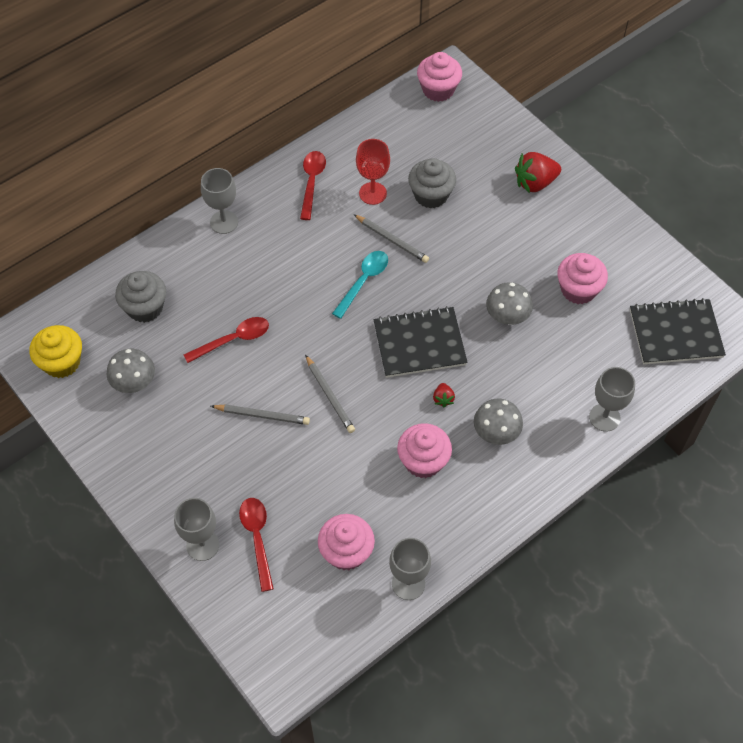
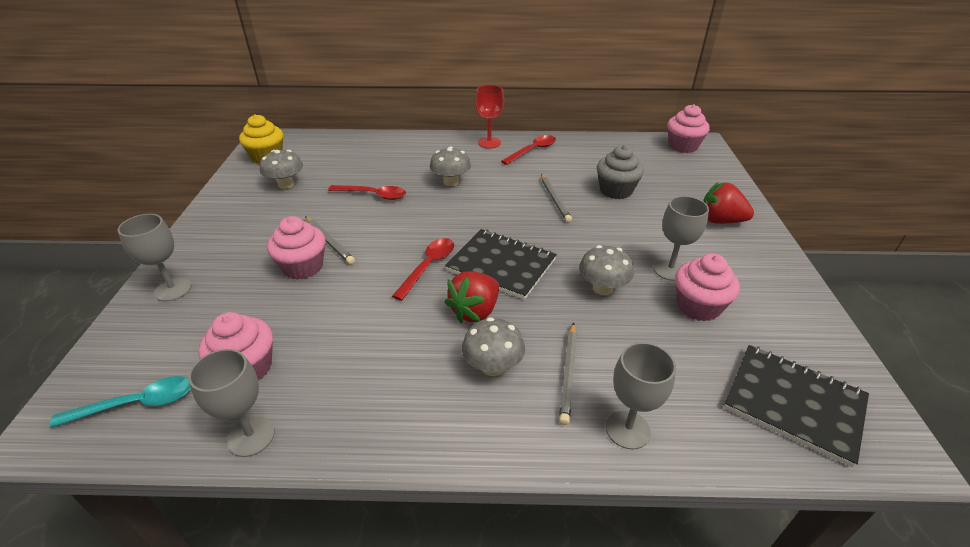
camera: 40 degrees right, 20 degrees down
(145, 308) = (347, 157): grey cupcake -> none
(224, 222) = (450, 144): grey goblet -> grey goblet (670, 270)
(257, 538) = (208, 310): red spoon -> red spoon (428, 266)
(283, 276) = (451, 182): none -> grey mushroom
(330, 396) = (390, 257): grey pencil -> grey pencil (568, 374)
(363, 281) = (504, 210): turquoise spoon -> turquoise spoon (137, 404)
(372, 193) = (570, 172): red goblet -> red goblet (489, 143)
(423, 461) = (400, 345): pink cupcake -> pink cupcake (303, 267)
(443, 399) = (475, 311): red strawberry -> red strawberry, size x2.03

